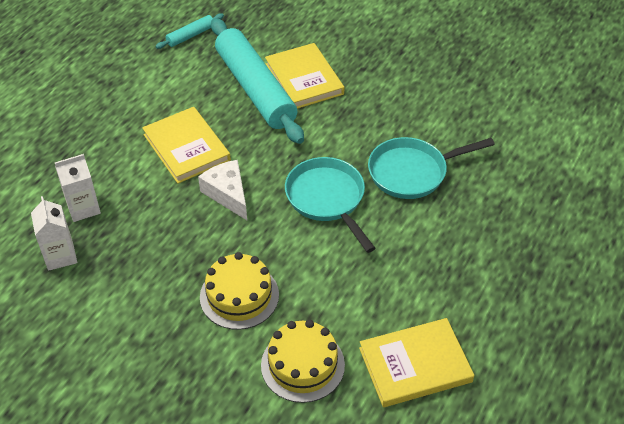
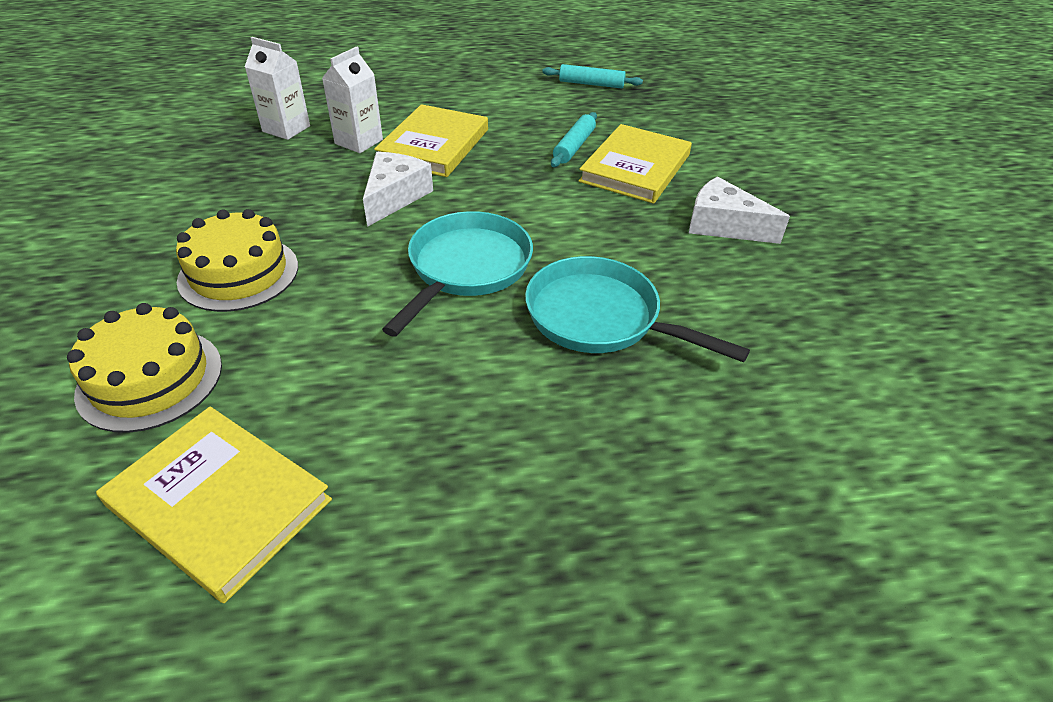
camera: 50 degrees right, 5 degrees down
(60, 256) = (209, 144): white carton -> white carton (359, 142)
(255, 89) = (574, 146): turquoise rolling pin -> turquoise rolling pin, size x0.43
(387, 82) = (723, 225): none -> white cheese

